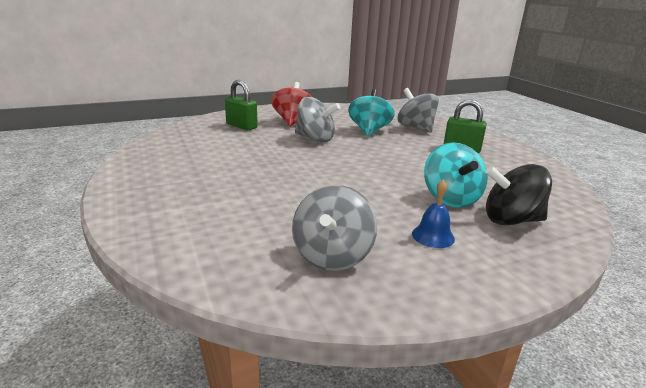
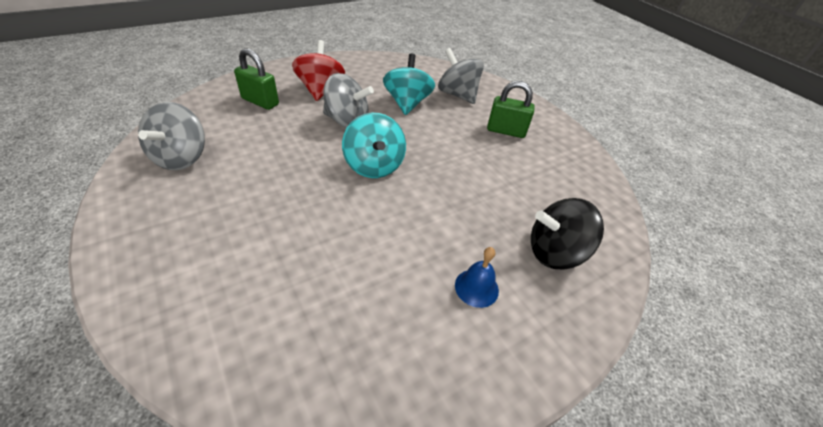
camera: 10 degrees left, 20 degrees up
(332, 256) = (371, 334): grey spinning top -> grey spinning top (182, 157)
(450, 198) = (494, 220): turquoise spinning top -> turquoise spinning top (374, 165)

